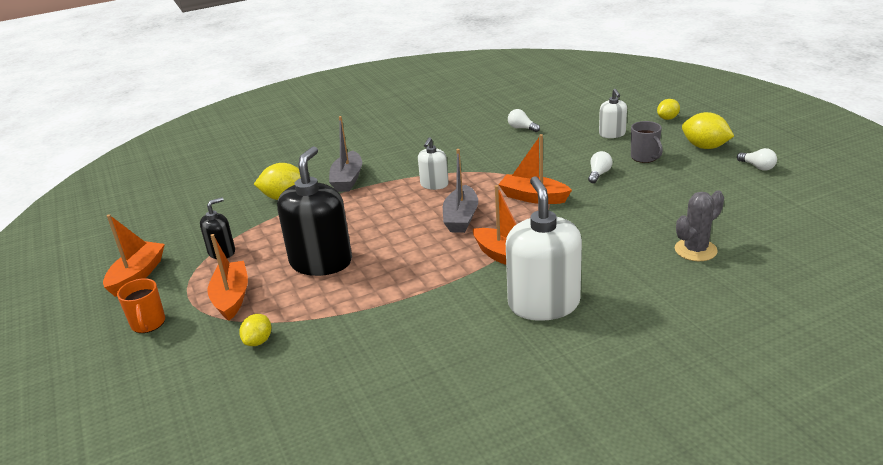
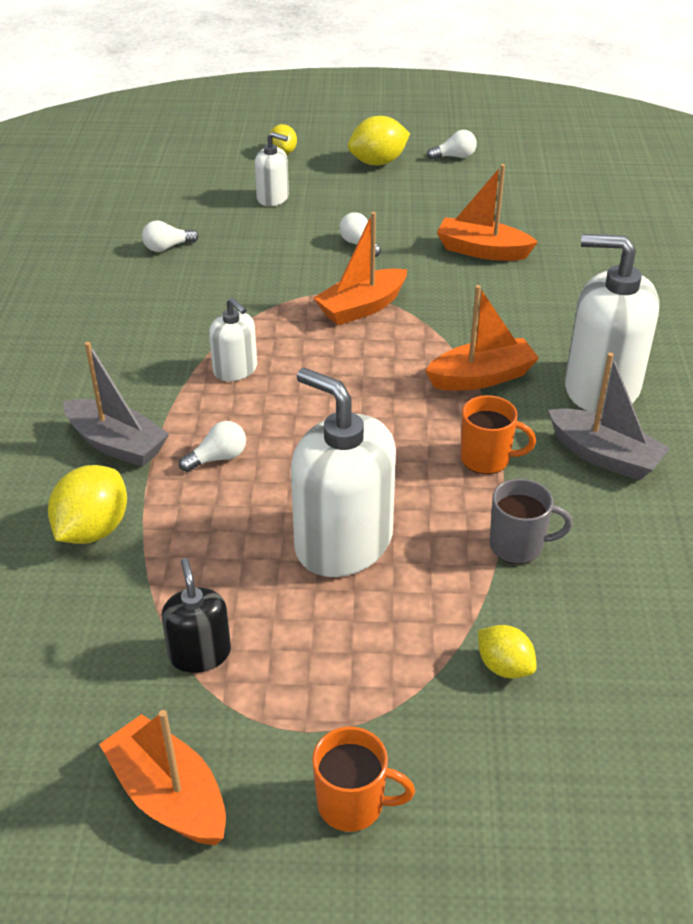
camera: 65 degrees left, 10 degrees up
(232, 298) = (359, 672): orange boat -> orange boat (482, 251)
(321, 262) = (343, 542): black soap dispenser -> white soap dispenser
(359, 206) = (218, 458): none -> white light bulb
(427, 283) = (486, 459): none -> orange mug
(461, 218) = (352, 378): grey boat -> grey boat (604, 456)
(645, 157) = (356, 203): grey mug -> grey mug (518, 546)
(695, 250) = (577, 257): grey cactus -> none

